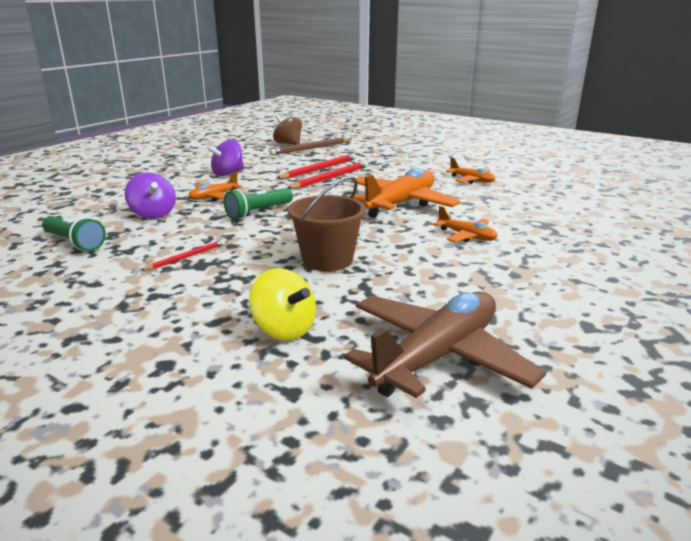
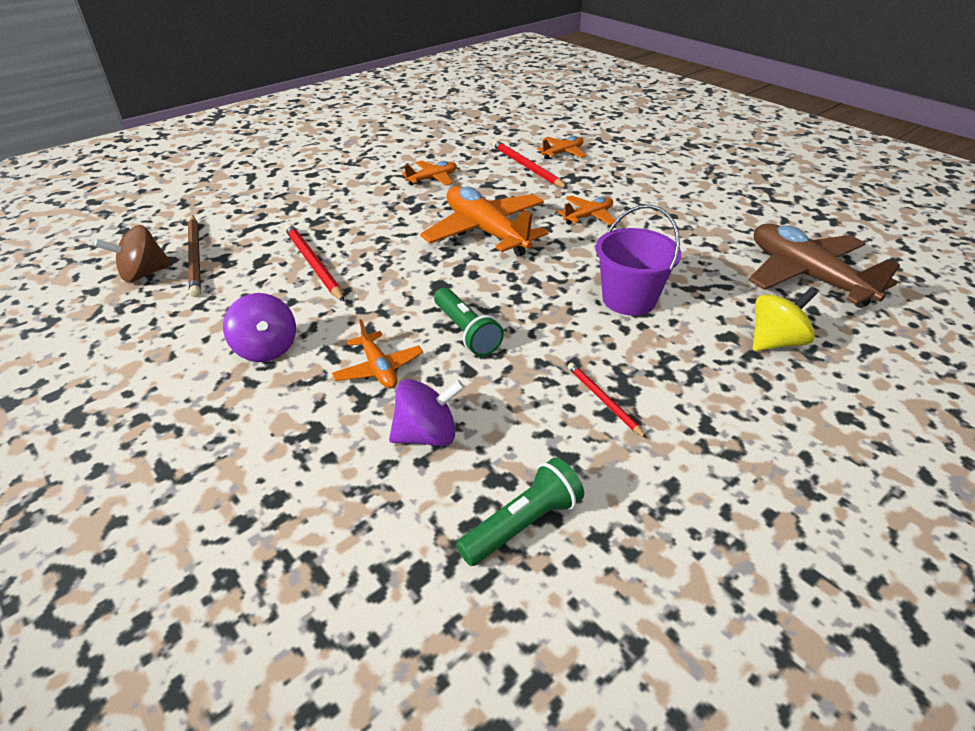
camera: 75 degrees left, 15 degrees up
(327, 260) = (629, 299): brown bucket -> purple bucket
(330, 178) = (360, 261): red pencil -> red pencil (526, 167)
(596, 217) = (562, 153): none -> orange plane

